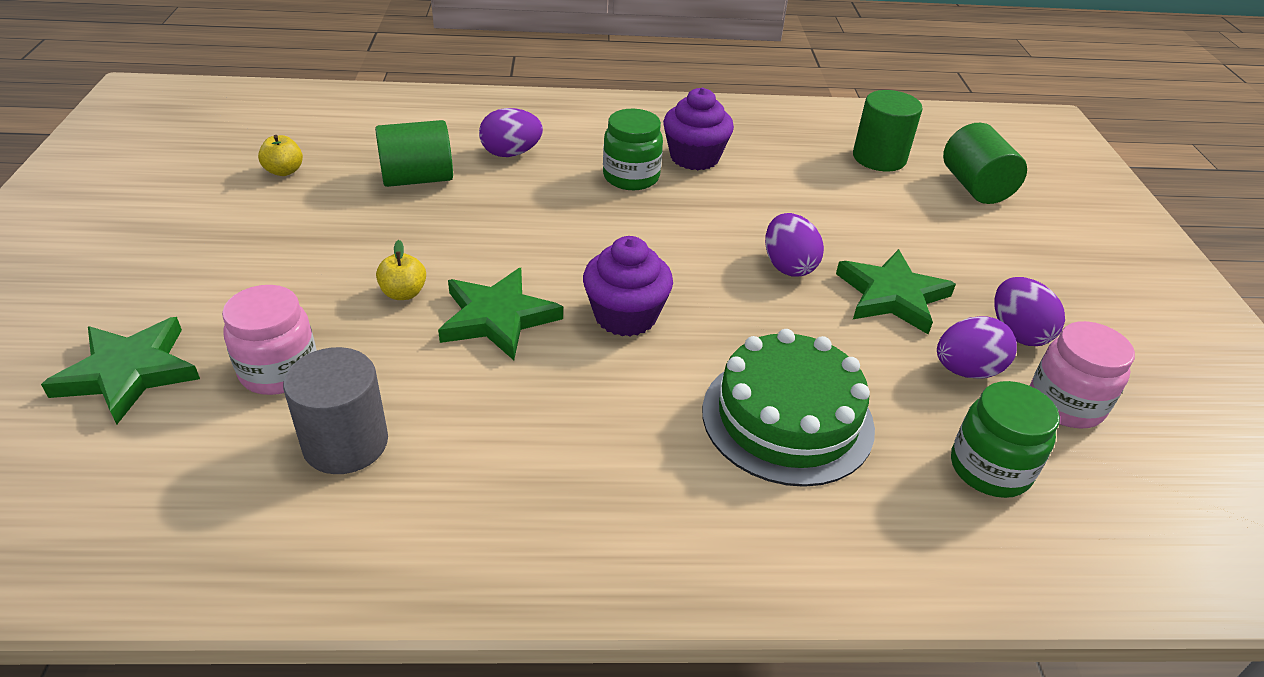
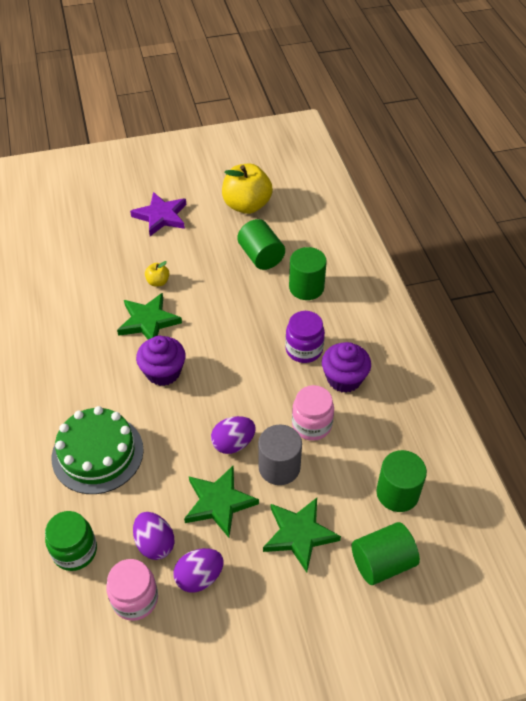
camera: 80 degrees right, 10 degrees up
(129, 373) = (84, 218): green star -> green star (299, 534)
(225, 265) = (161, 216): none -> purple star
(279, 371) = (94, 260): pink jar -> pink jar (311, 425)
(284, 171) = (247, 205): yellow apple -> yellow apple, size x2.22
(346, 443) = (55, 295): grey cylinder -> grey cylinder (279, 467)
(511, 153) = (306, 287): purple egg -> green cylinder
(631, 177) = (304, 349): green jar -> purple jar

